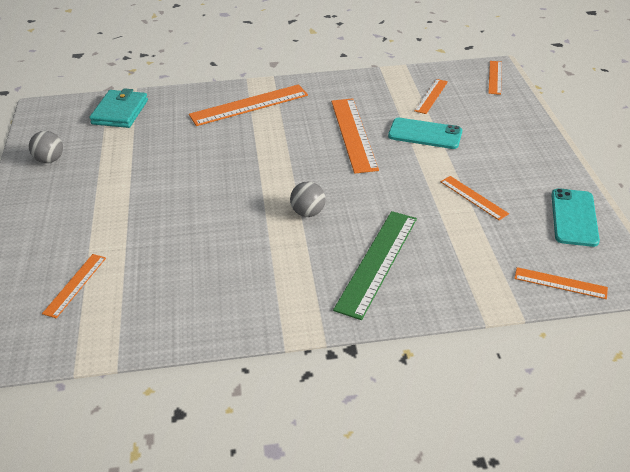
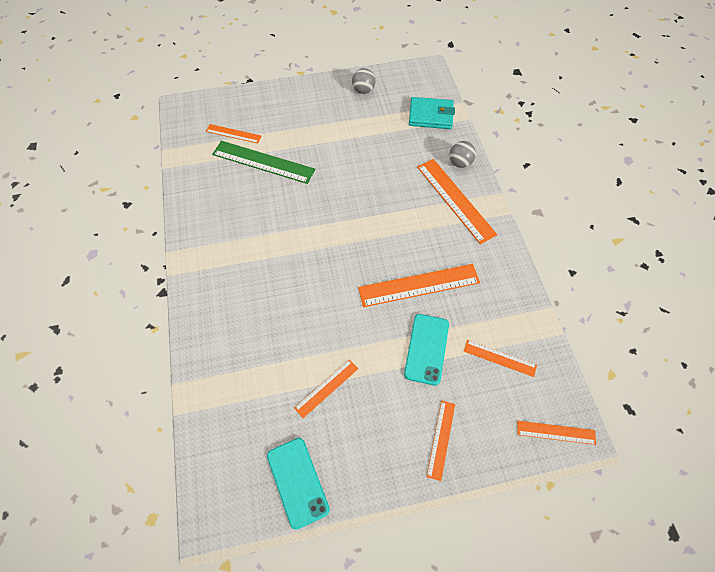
camera: 85 degrees right, 20 degrees up
(308, 212) = (304, 256): grey ball -> grey ball (460, 163)
(377, 262) = (244, 307): green ruler -> green ruler (263, 162)
(560, 283) = (210, 452): orange ruler -> orange ruler (441, 439)
(574, 217) = (297, 482): turquoise phone -> turquoise phone turned 60 degrees clockwise

